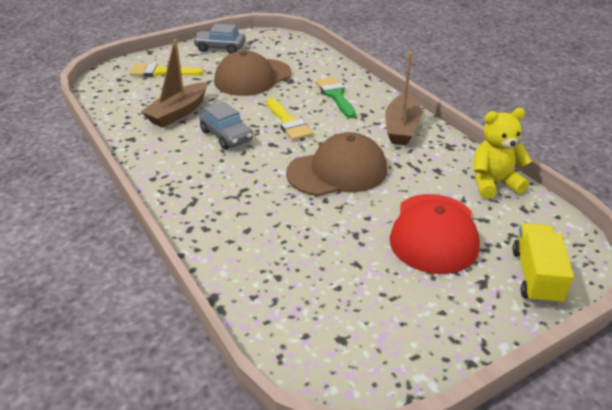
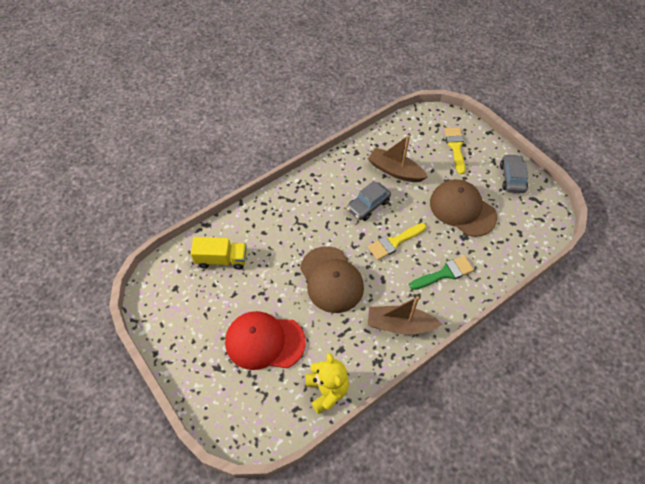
camera: 85 degrees right, 20 degrees up
(536, 276) = (222, 403): yellow truck -> yellow truck (221, 259)

